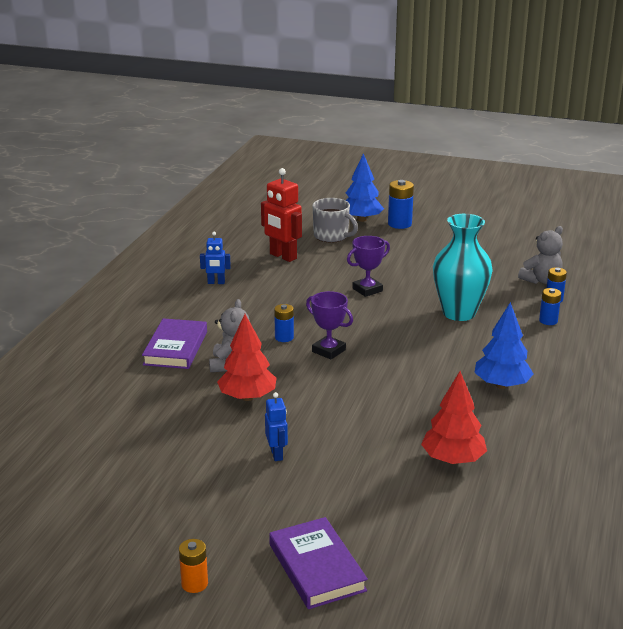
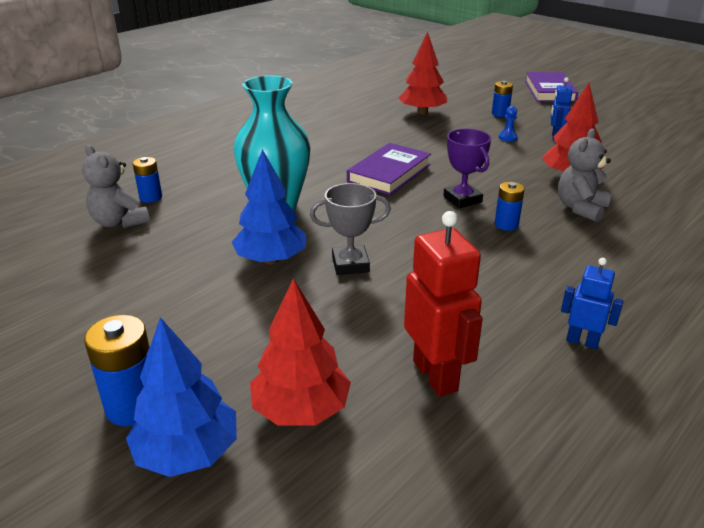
camera: 155 degrees left, 5 degrees up
(175, 348) = (650, 242): purple book -> purple book (389, 173)
(194, 584) = (627, 97): orange battery -> none
(328, 439) = (507, 137): none -> blue pawn
(332, 236) = (301, 410): grey mug -> red tree
(367, 290) = (350, 264): purple trophy -> grey trophy
(501, 385) = (327, 141): blue tree -> blue tree (271, 260)
(541, 280) = (119, 222): grey teddy bear -> grey teddy bear turned 120 degrees counterclockwise
(548, 321) = (199, 178): blue battery -> blue battery (500, 114)

